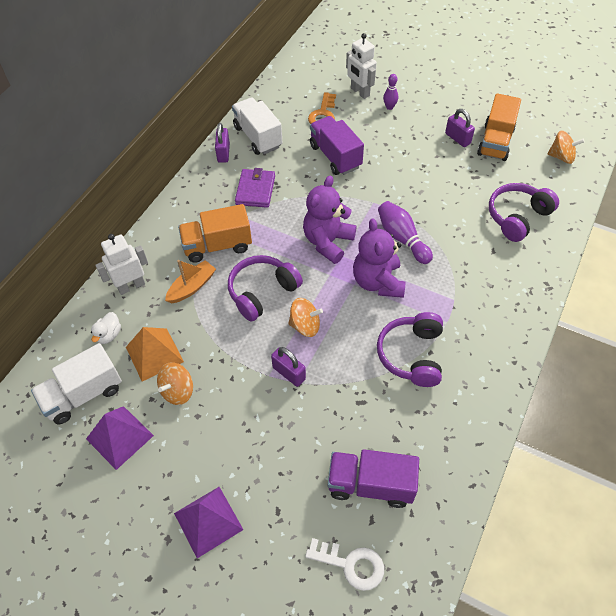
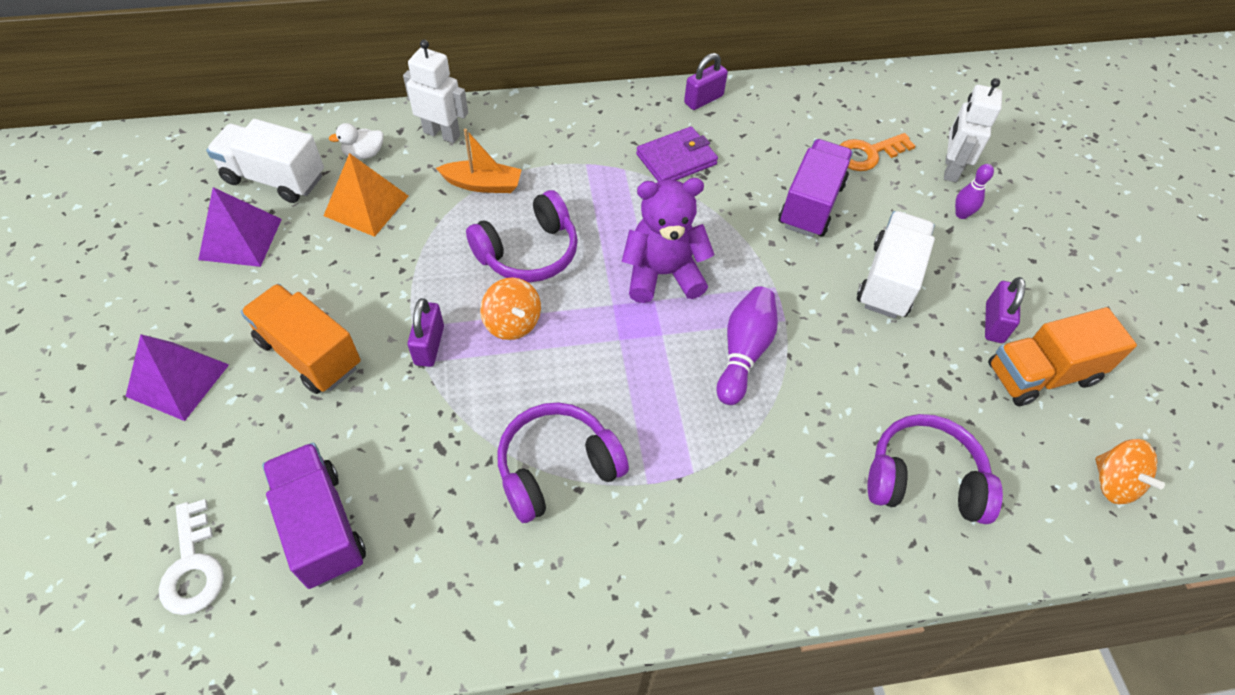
camera: 50 degrees right, 0 degrees up
(178, 391) = (331, 254): orange spinning top -> none
(217, 246) = (561, 173): orange truck -> orange truck (309, 353)
(257, 137) = (761, 115): white truck -> white truck (889, 280)
(262, 292) = (528, 252): purple headphones -> purple headphones turned 135 degrees clockwise
(378, 282) = (645, 364): purple teddy bear -> none

